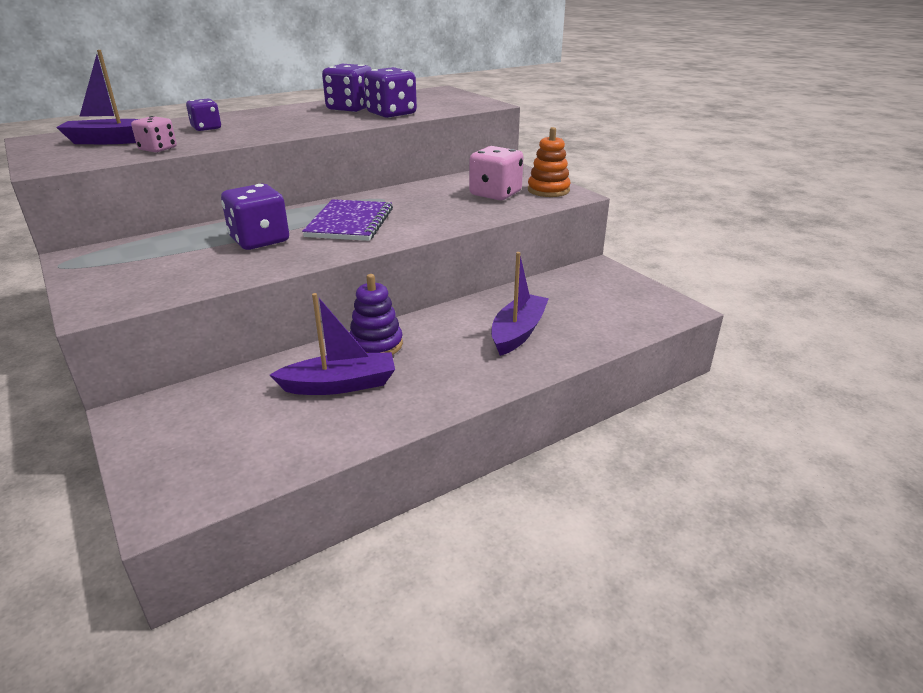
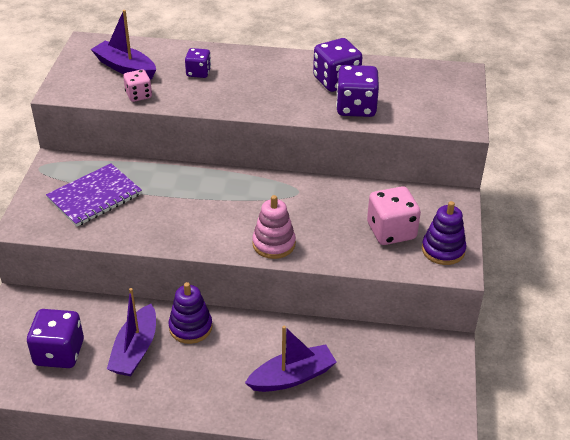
camera: 40 degrees right, 10 degrees up
(259, 240) = (164, 202): purple dice -> purple dice (59, 353)
(340, 385) = (135, 350): purple boat -> purple boat turned 75 degrees clockwise
(350, 223) = (241, 212): purple notebook -> purple notebook (95, 197)
(412, 228) = (274, 244): none -> pink stacking toy
(548, 190) = (443, 250): orange stacking toy -> purple stacking toy

